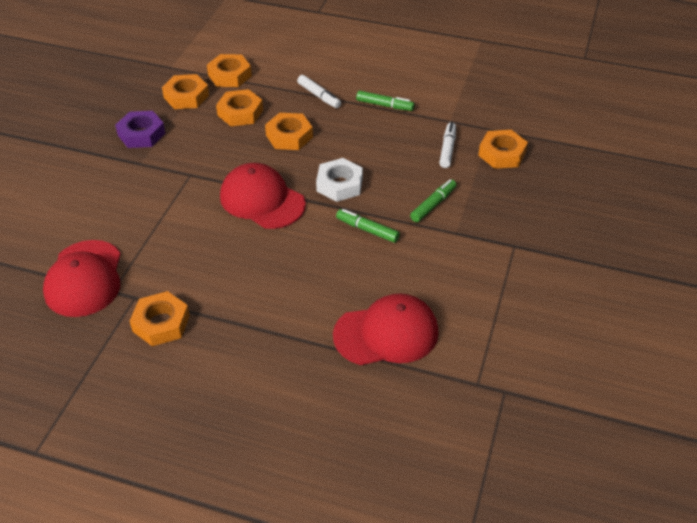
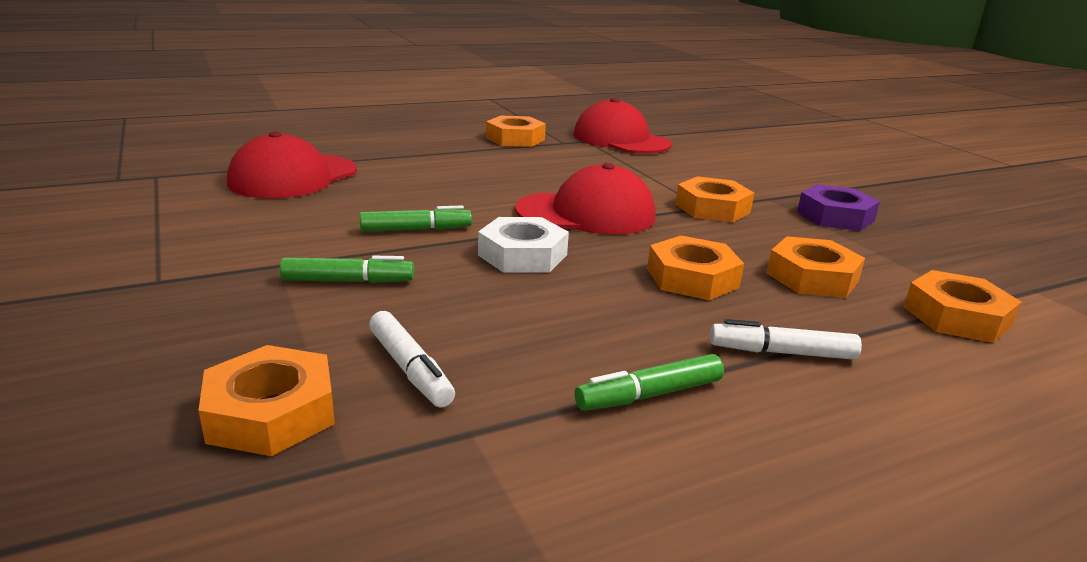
camera: 135 degrees right, 20 degrees down
(186, 96) = (911, 266): orange nut -> orange nut (712, 208)
(433, 205) = (348, 281): green marker -> green marker turned 90 degrees counterclockwise

